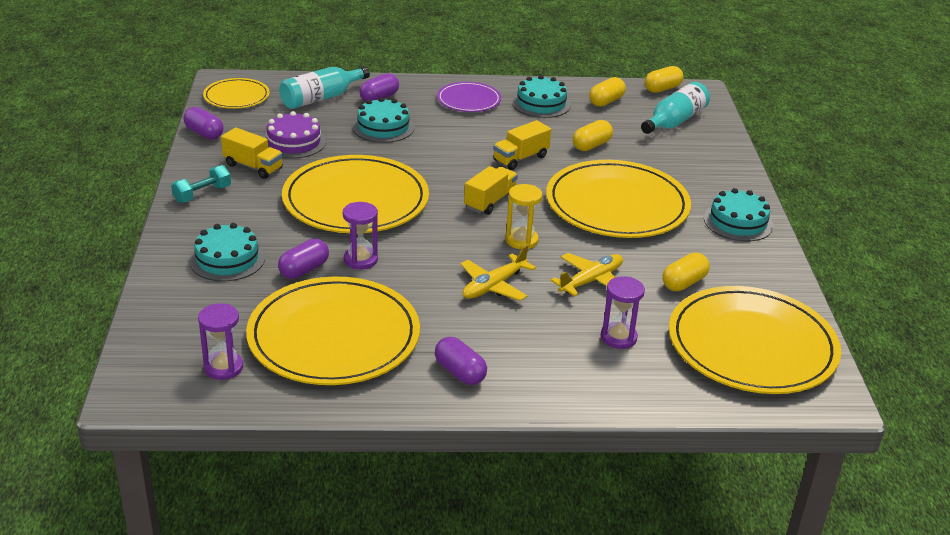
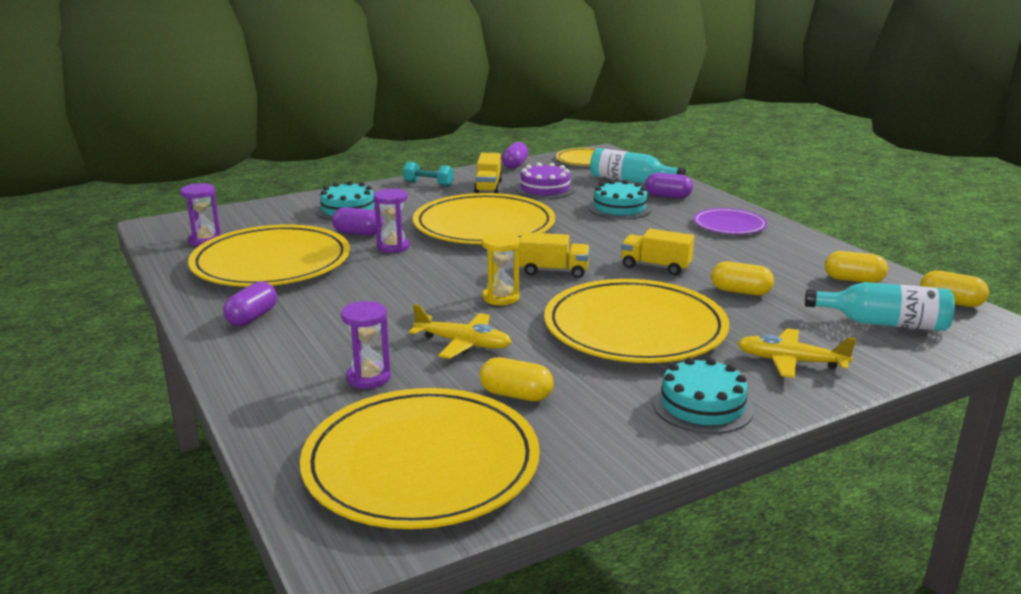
camera: 65 degrees right, 10 degrees down
(494, 286) = (405, 302): yellow plane -> yellow plane (790, 362)
(541, 103) = (784, 253): turquoise cake -> none

